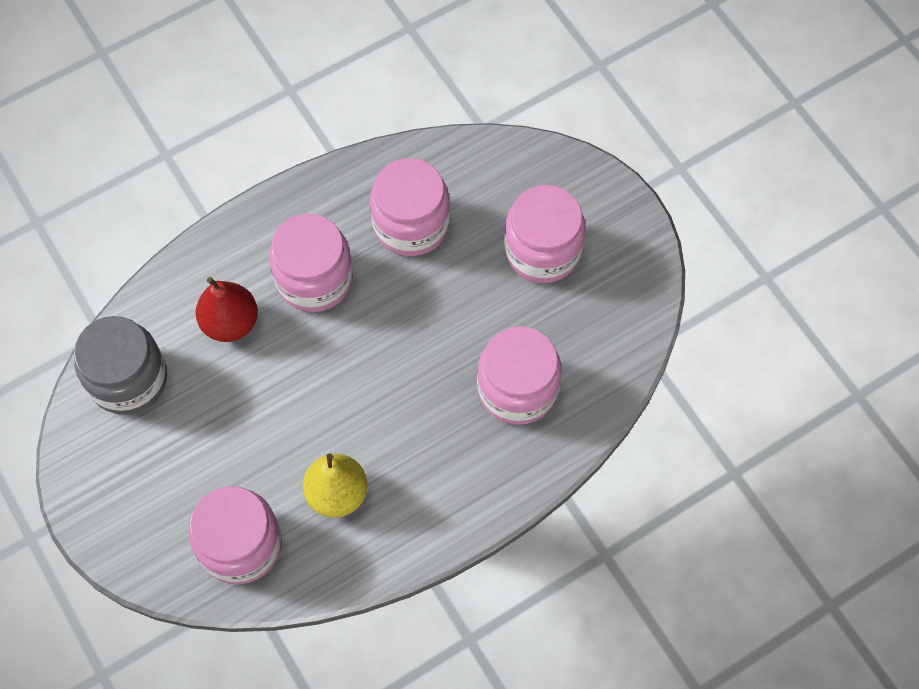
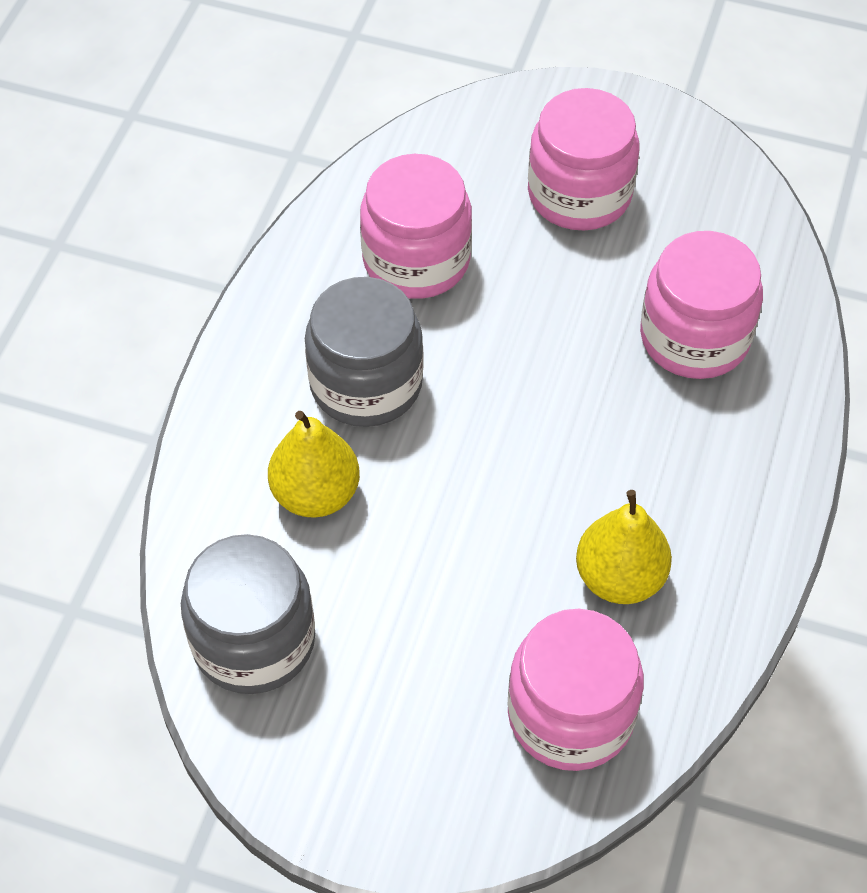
camera: 40 degrees left, 10 degrees down
(230, 322) = (315, 494): red pear -> yellow pear
(314, 279) = (366, 383): pink jar -> grey jar

